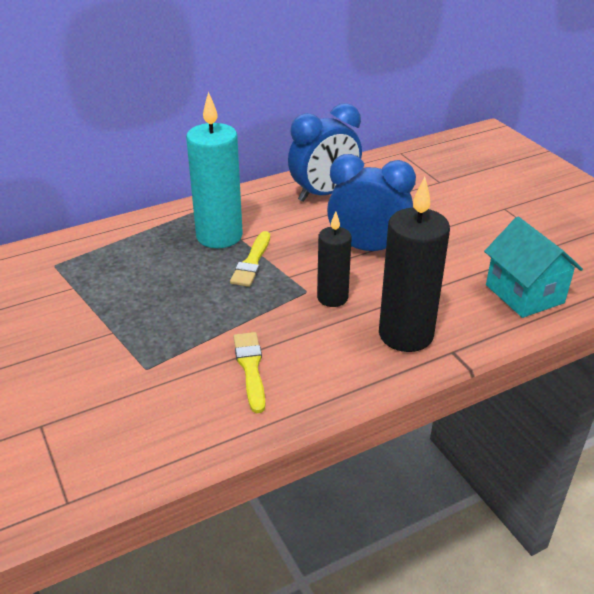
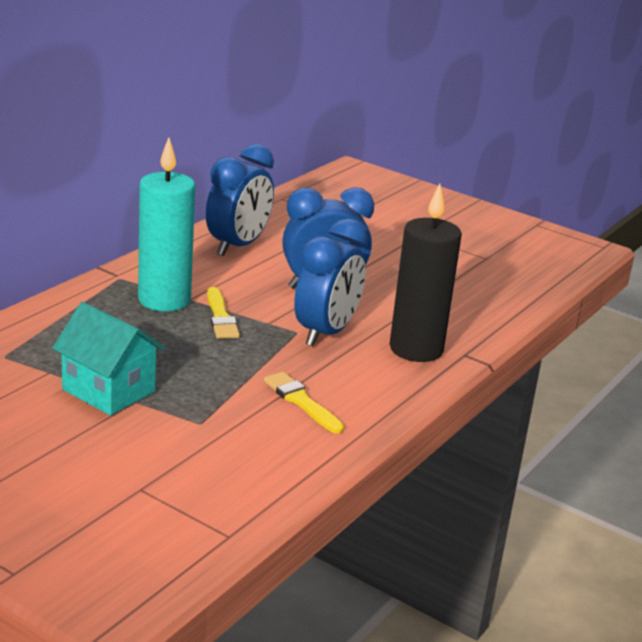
camera: 30 degrees left, 10 degrees down
(332, 298) = (326, 333): black candle -> blue clock
(524, 294) = (489, 300): turquoise house -> turquoise house (108, 390)

